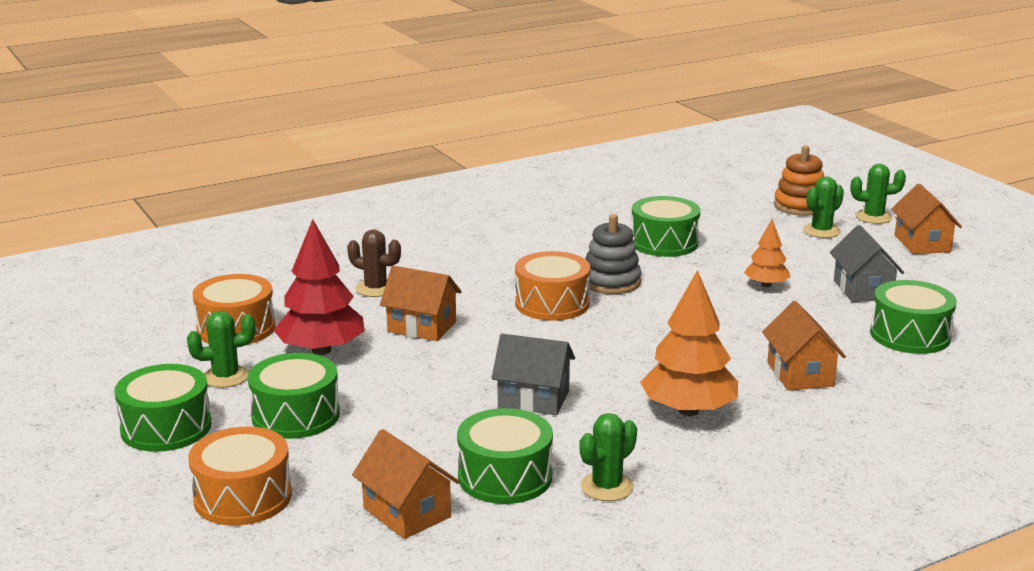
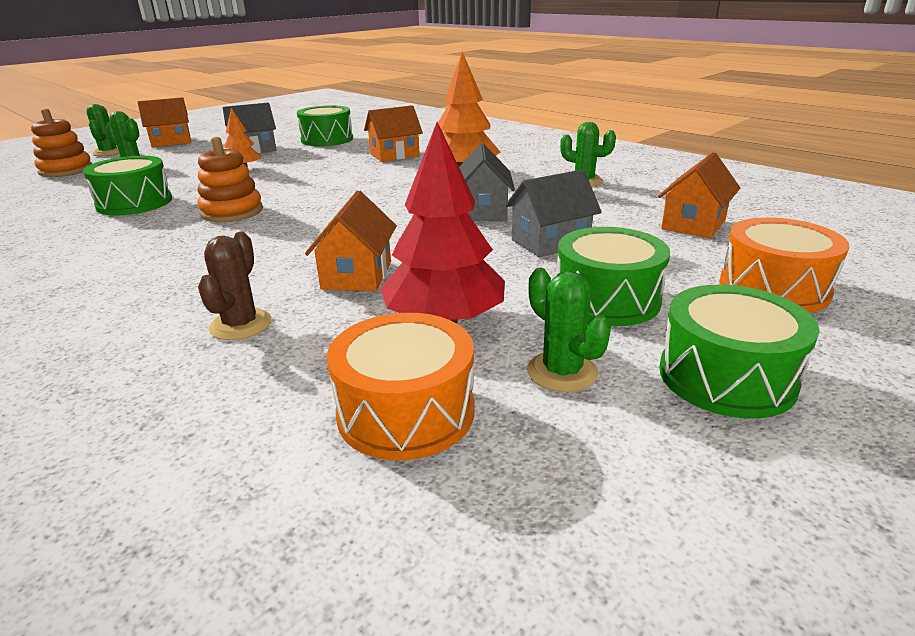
camera: 105 degrees left, 5 degrees up
(423, 417) = (550, 242): none -> grey house
(505, 477) = (606, 205): green drum -> none
(552, 303) = (285, 227): orange drum -> none
(611, 282) = (232, 212): grey stacking toy -> orange stacking toy

